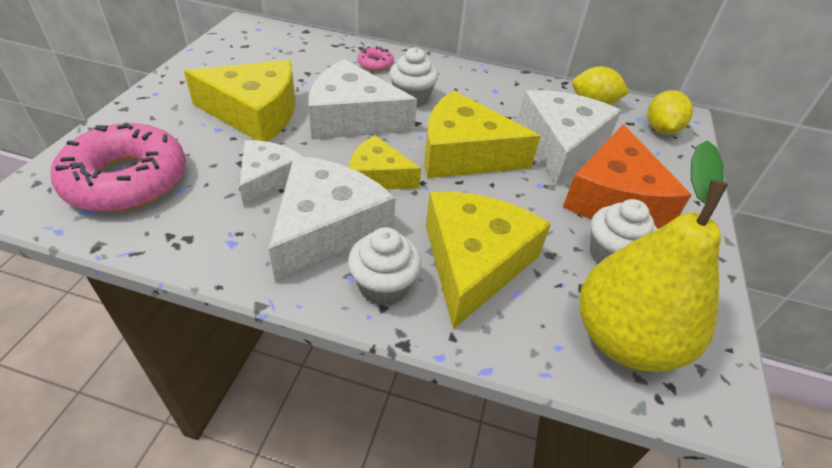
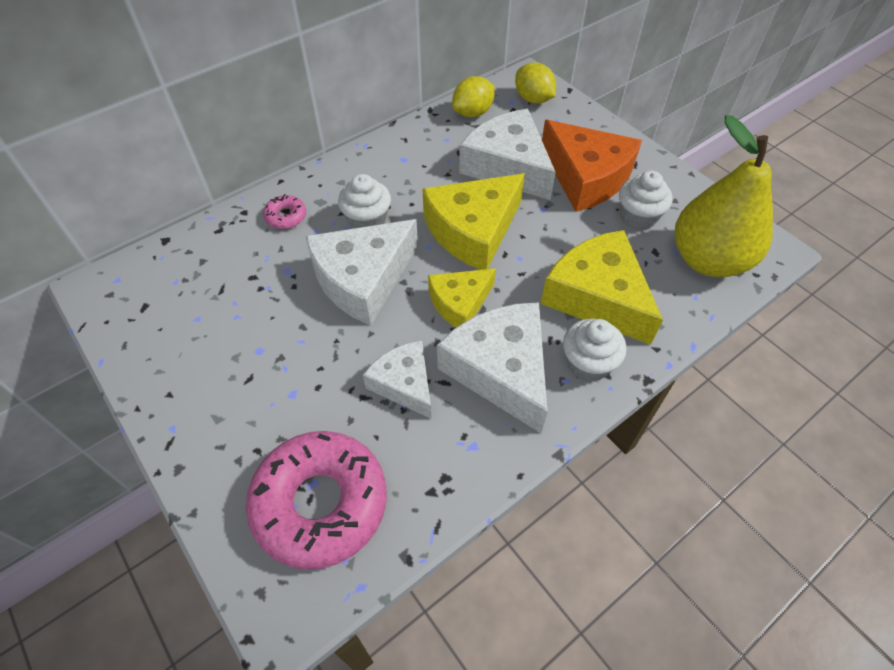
camera: 50 degrees left, 10 degrees up
(255, 113) = (290, 352): yellow cheese -> none

